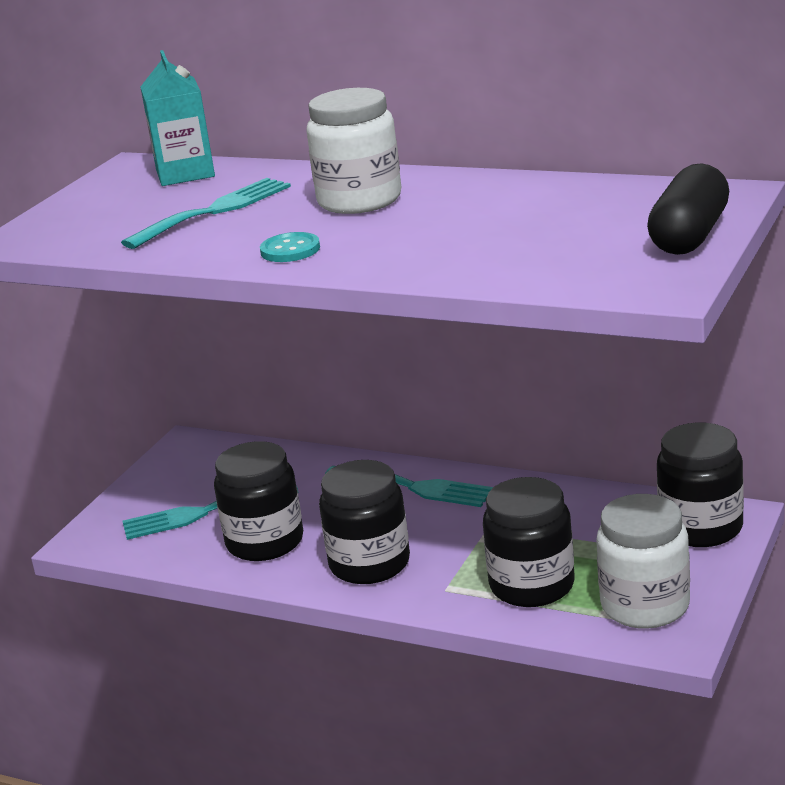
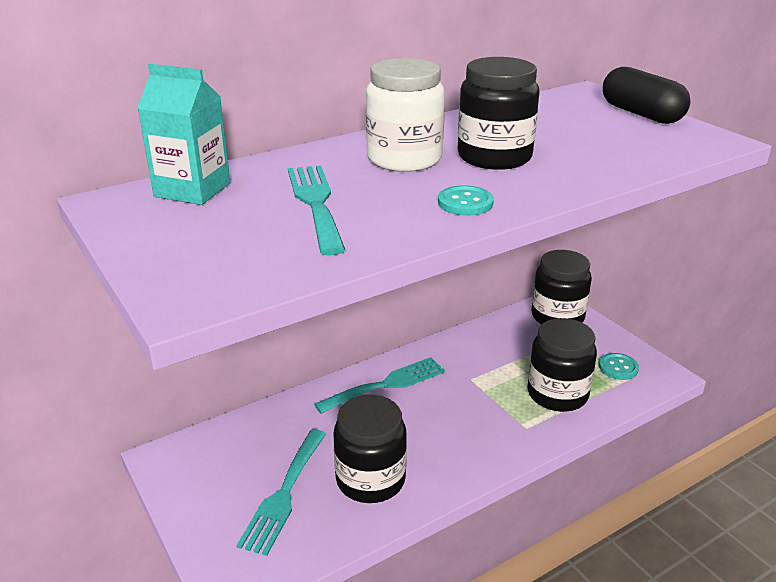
camera: 60 degrees left, 5 degrees up
(369, 564) = (459, 444): black jar -> black jar (494, 157)
(645, 605) = (618, 368): white jar -> turquoise button

